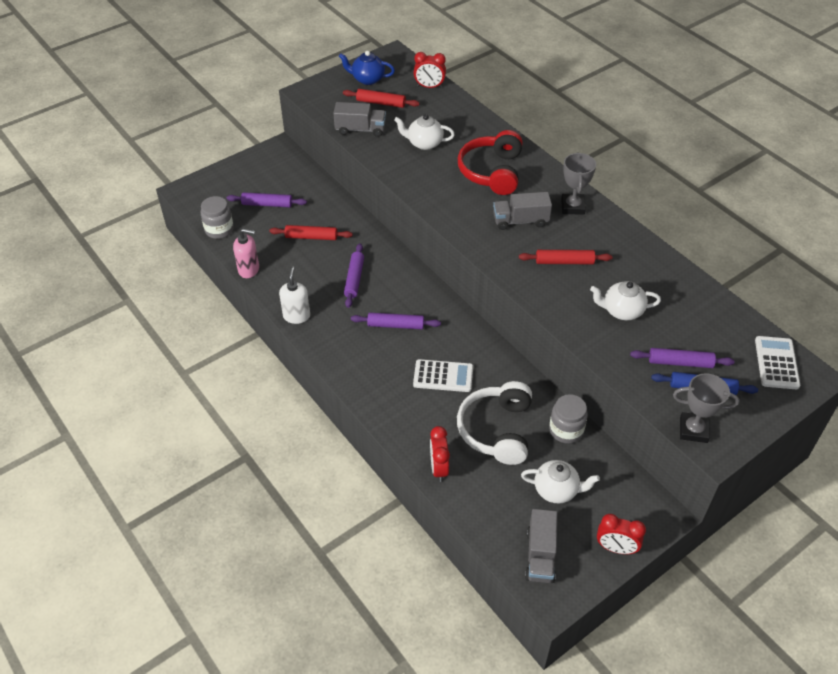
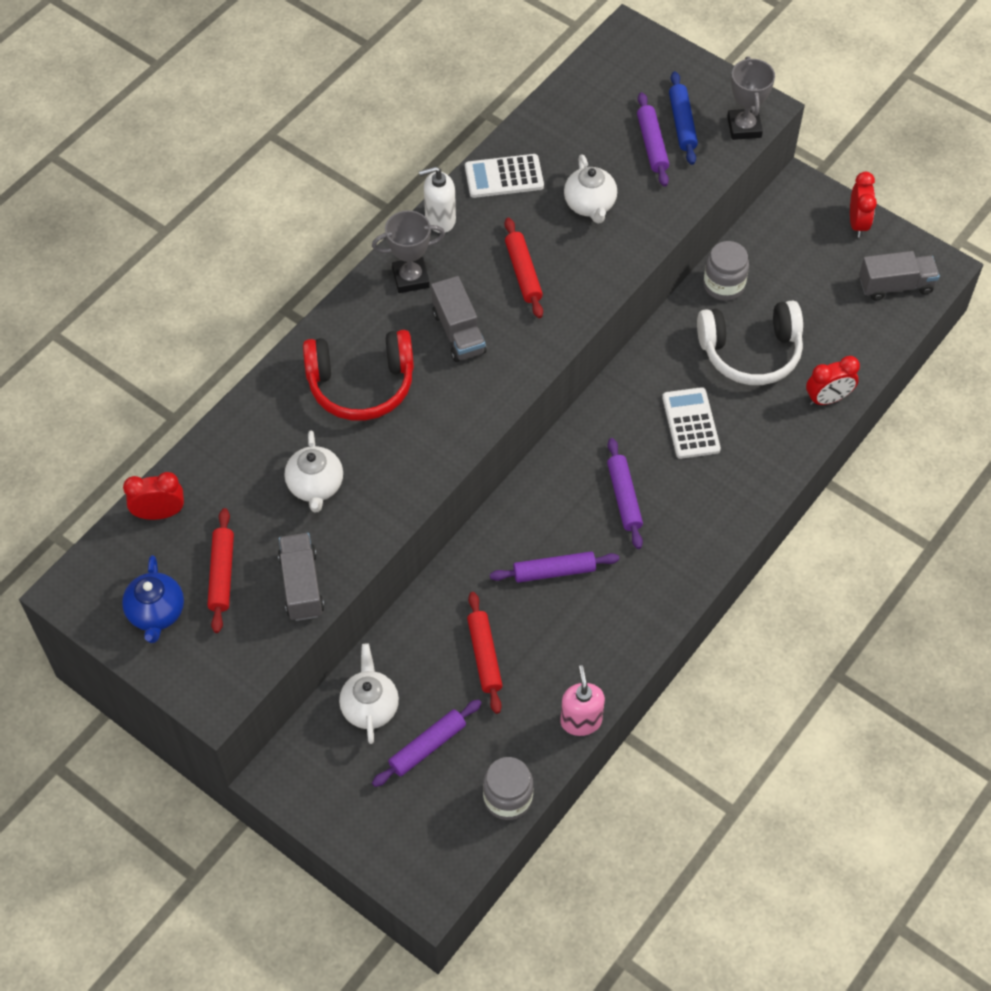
camera: 105 degrees left, 10 degrees up
(267, 204) = (427, 746): purple rolling pin -> purple rolling pin turned 60 degrees clockwise
(296, 316) = (649, 624): white soap dispenser -> white soap dispenser (440, 219)
(429, 87) = (160, 513): red clock -> red clock turned 90 degrees counterclockwise
(556, 490) = (809, 283): white teapot -> white teapot (370, 706)
(776, 363) = (619, 62): white calculator -> white calculator (504, 177)

